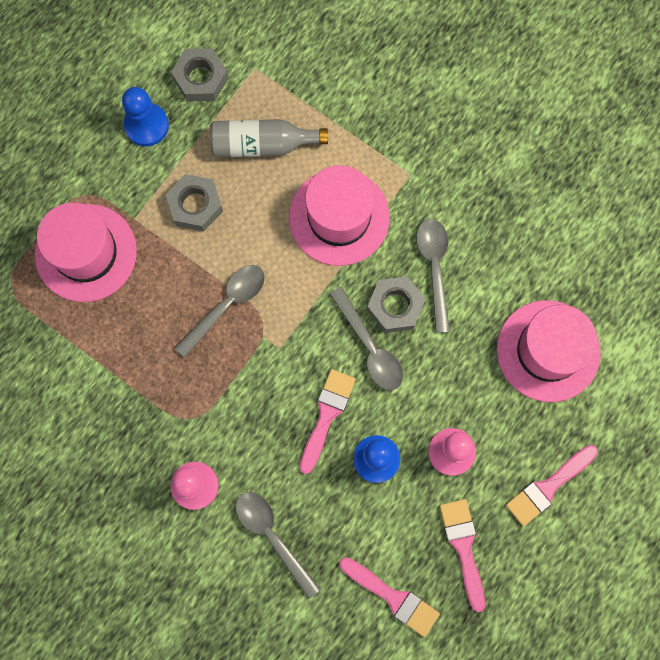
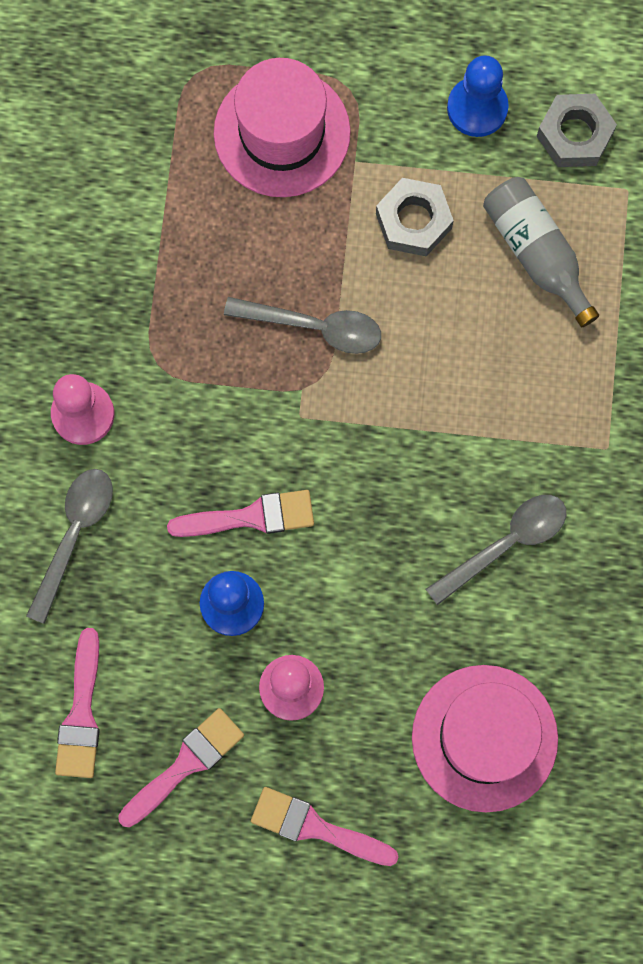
camera: 60 degrees right, 0 degrees up
(339, 217) = (501, 395): pink hat -> none
(370, 347) = (362, 521): grey spoon -> none
(395, 306) = (430, 523): grey nut -> none

